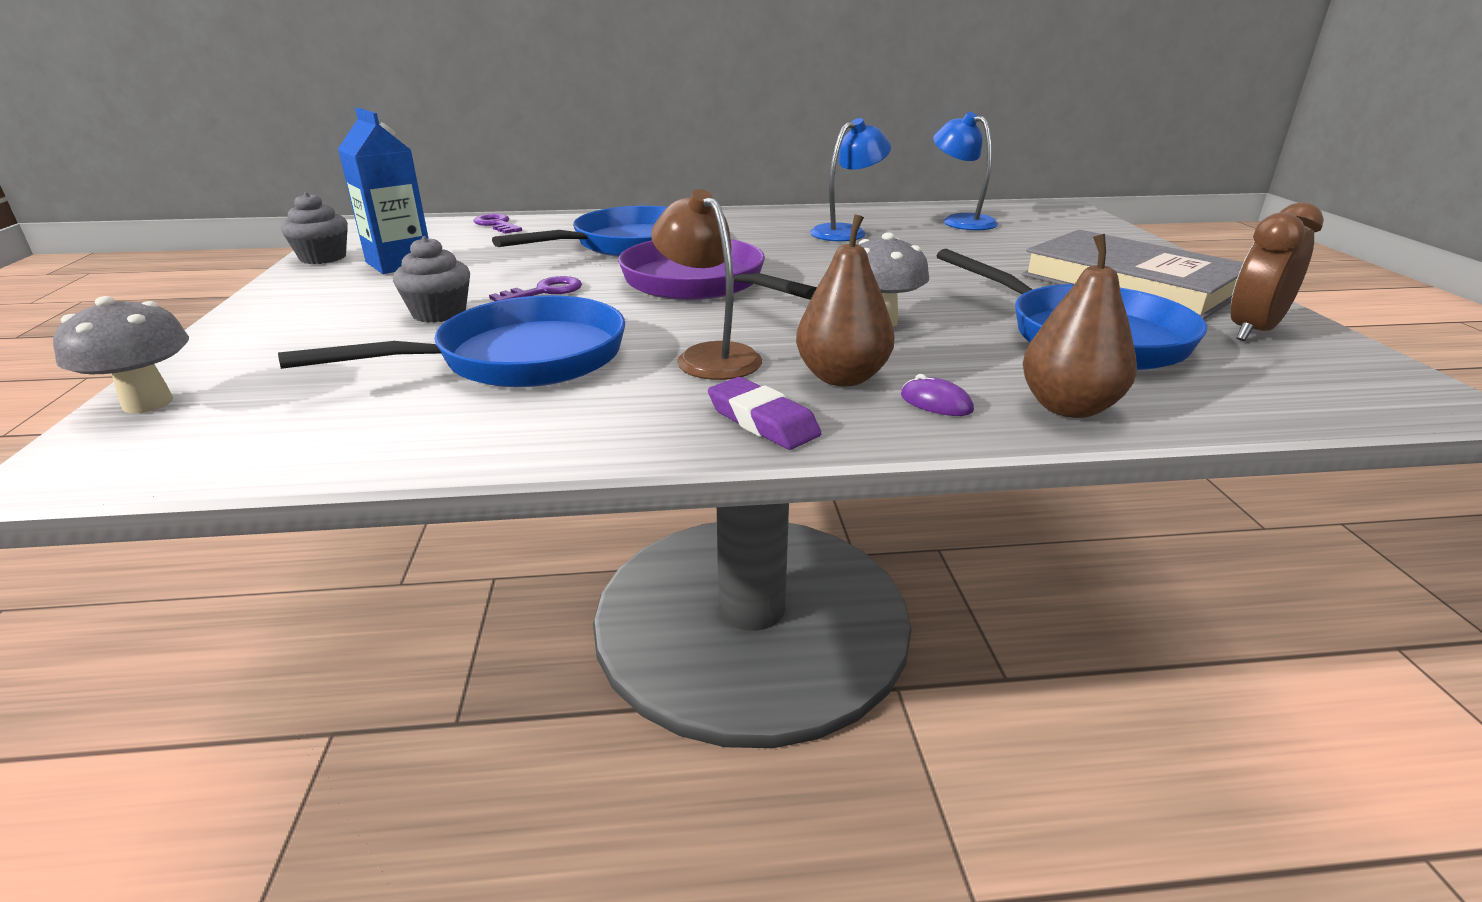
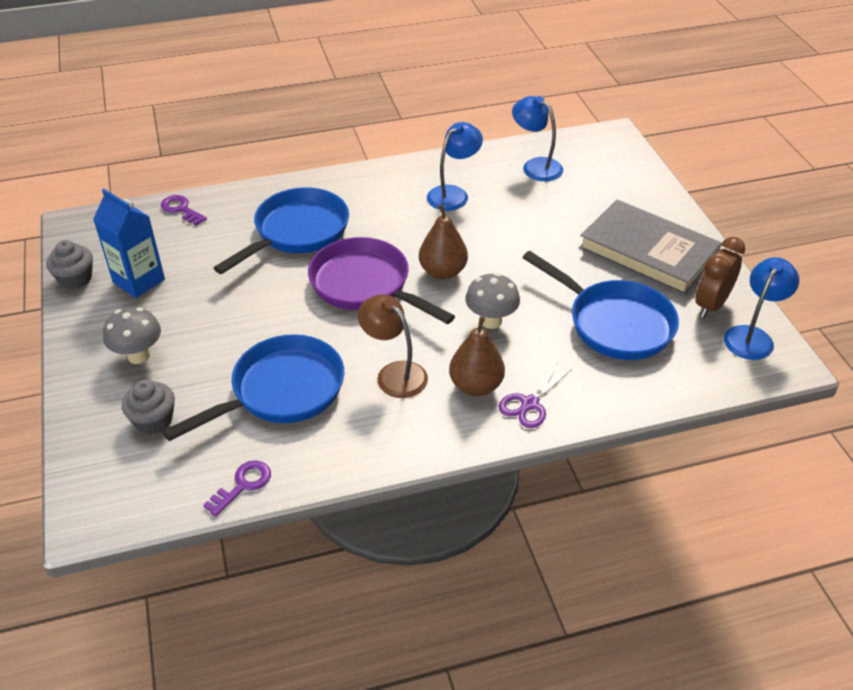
camera: 10 degrees left, 15 degrees up
(148, 403) = (84, 464): grey mushroom -> grey mushroom (138, 356)
(439, 313) = (204, 345): grey cupcake -> grey cupcake (153, 420)
(545, 291) = (263, 308): purple key -> purple key (243, 485)
(762, 421) = (439, 433): purple eraser -> none
(936, 403) = (530, 404): purple mouse -> purple scissors
(1068, 407) = (599, 398): brown pear -> brown pear (443, 272)
(1343, 364) = (752, 336): none -> blue lamp

